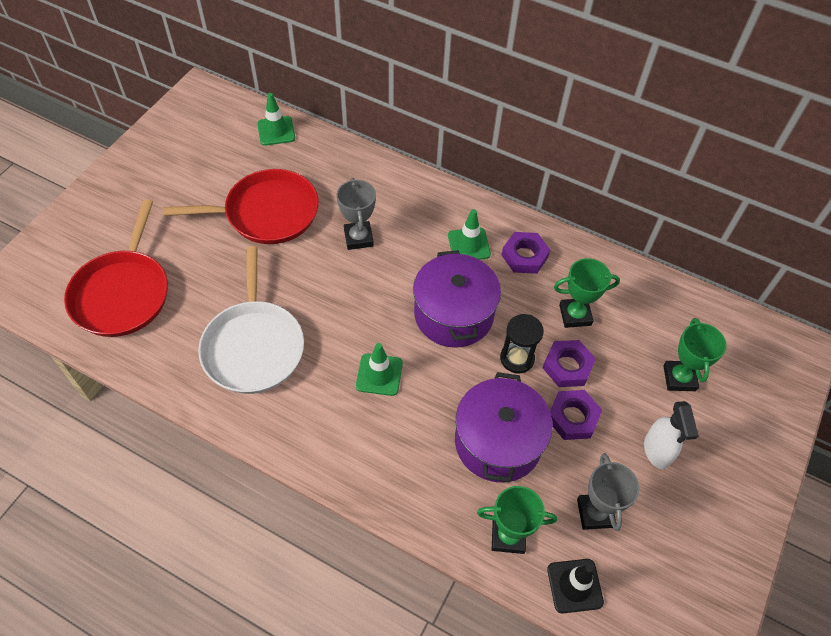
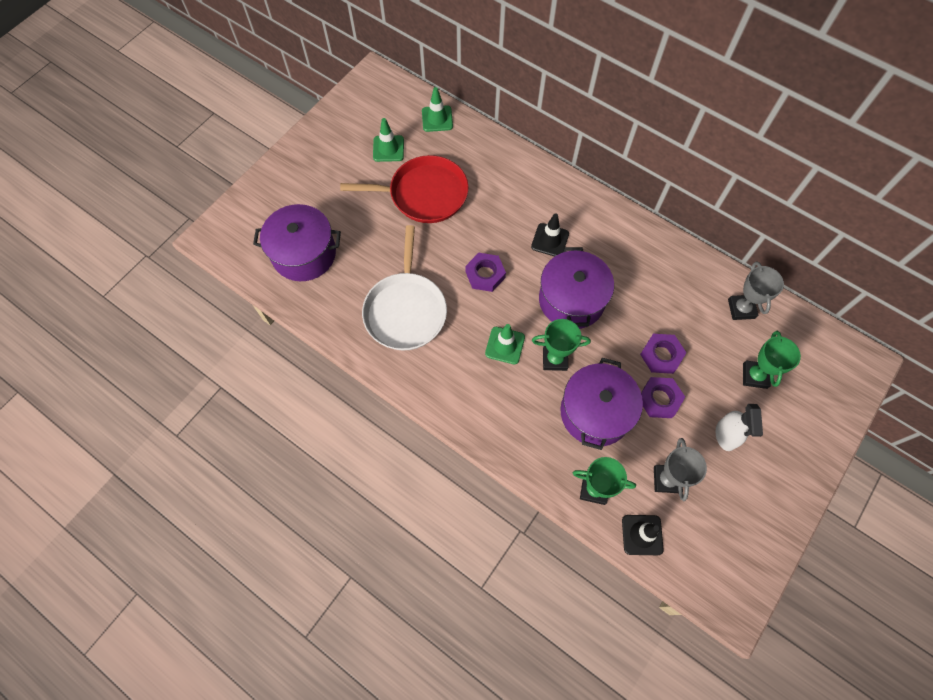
camera: 10 degrees right, 10 degrees up
(123, 293) = (304, 254): red pan -> purple pot
(358, 238) = (498, 224): grey trophy -> grey trophy (741, 309)
(420, 250) = (550, 240): none -> black traffic cone
(469, 245) = (591, 239): green traffic cone -> green traffic cone (388, 148)
(517, 358) = (619, 344): black hourglass -> none
(524, 256) = (638, 254): purple nut -> purple nut (485, 274)
(575, 315) = (674, 311): green trophy -> green trophy (554, 359)

